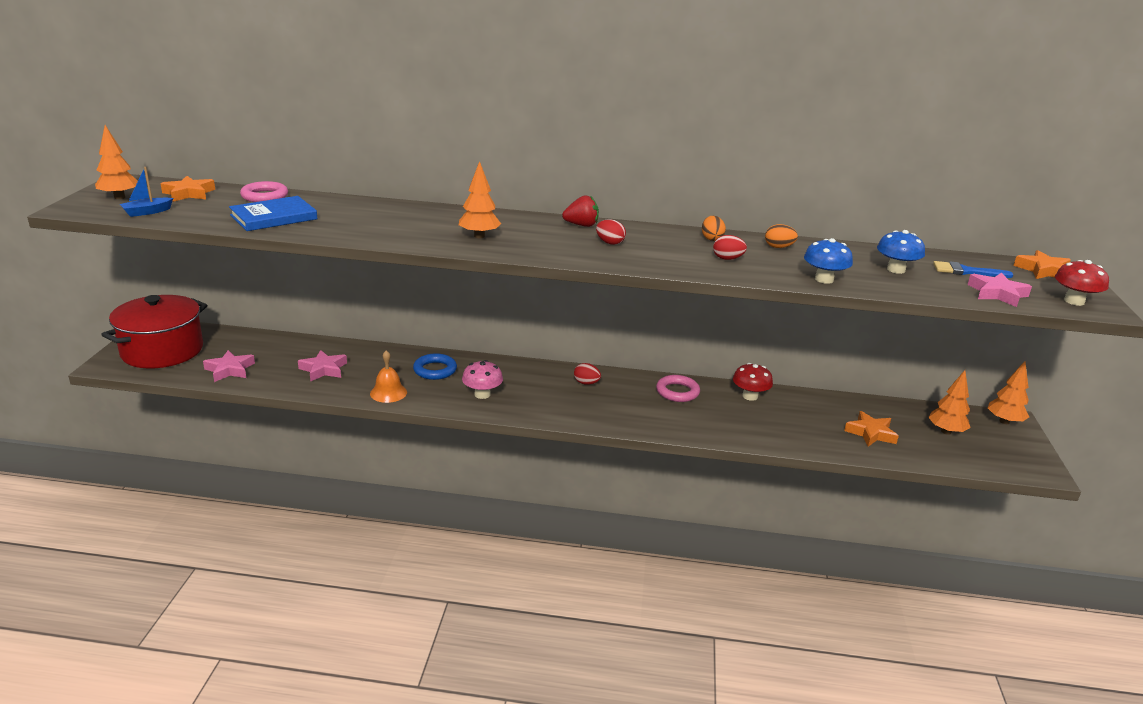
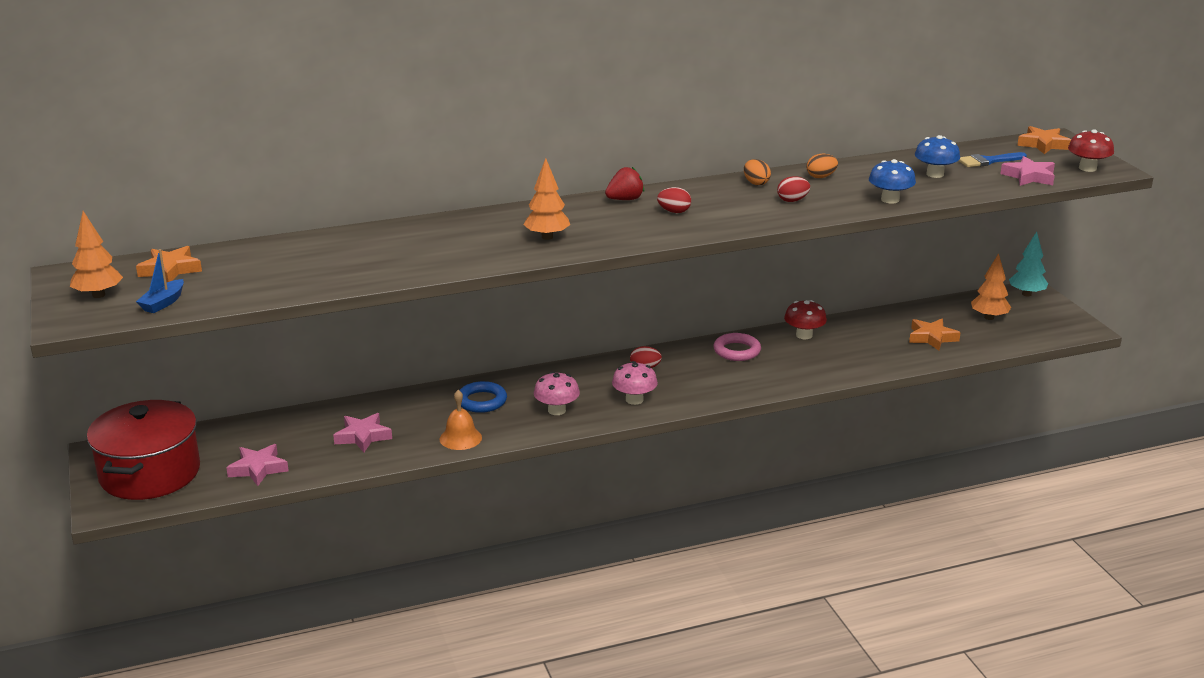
camera: 25 degrees left, 0 degrees up
(264, 196) = (261, 251): pink ring -> none
(273, 217) = (311, 272): blue book -> none
(551, 405) = (634, 400): none -> pink mushroom
(1004, 421) = (1026, 294): orange tree -> turquoise tree

